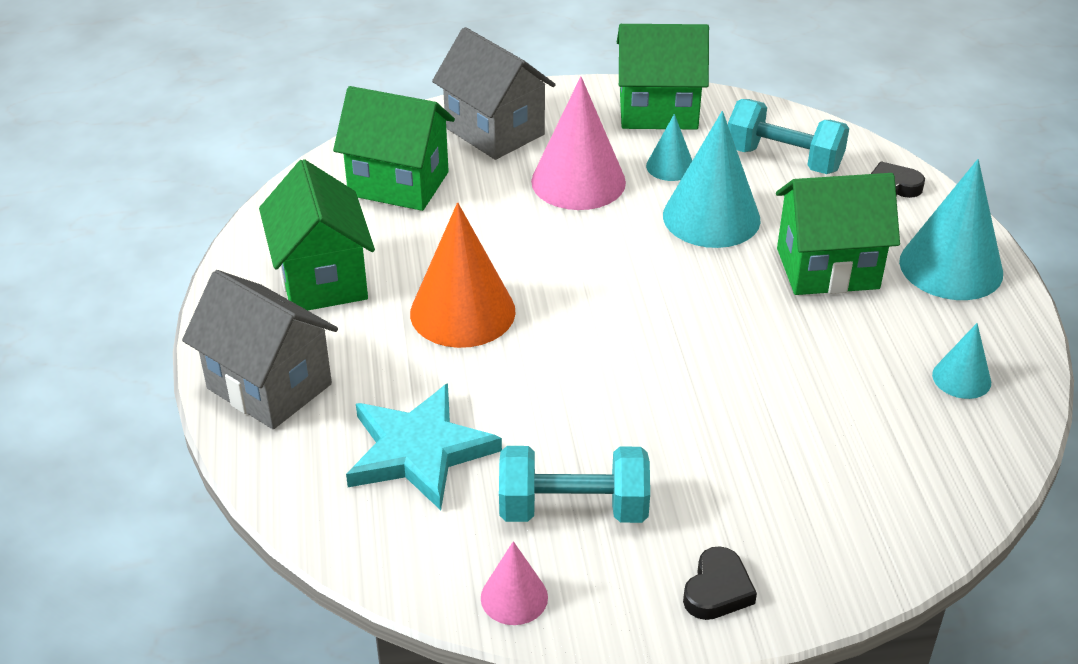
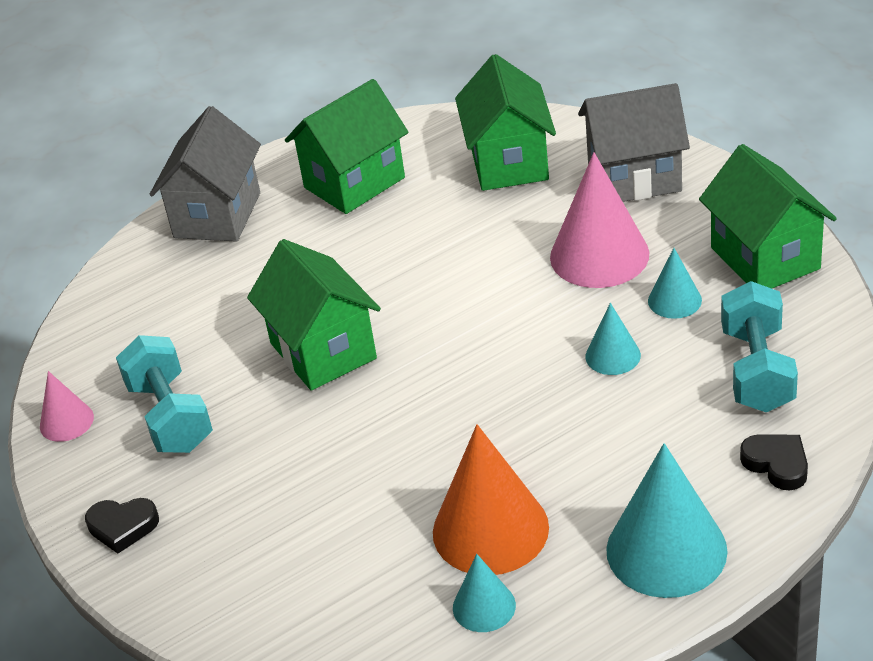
camera: 70 degrees right, 0 degrees up
(419, 451) = (190, 314): turquoise star -> none
(462, 312) = (365, 267): orange cone -> orange cone (490, 529)
(494, 131) = (634, 178): grey house -> grey house turned 60 degrees clockwise
(711, 217) = (613, 355): turquoise cone -> turquoise cone, size x0.52
(827, 268) = (592, 460): green house -> green house (323, 351)

